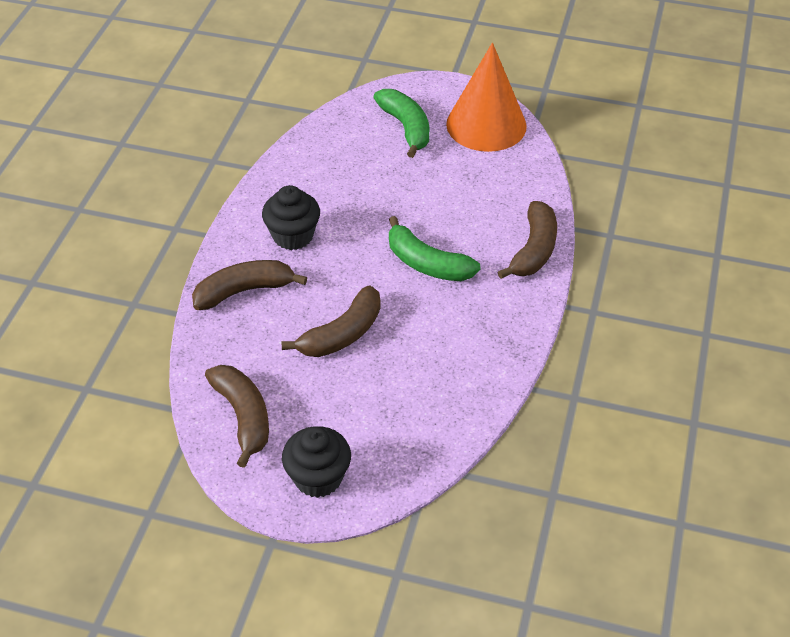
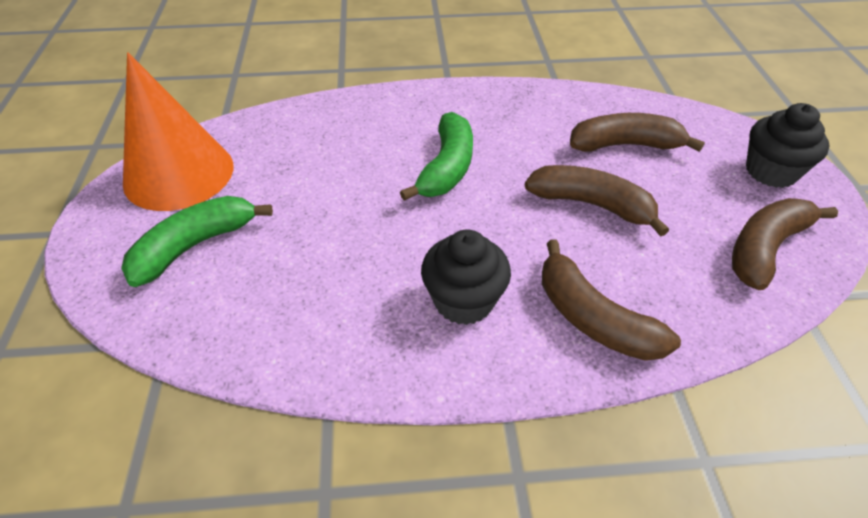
camera: 110 degrees left, 0 degrees up
(534, 250) = (388, 103): brown banana -> brown banana (625, 145)

